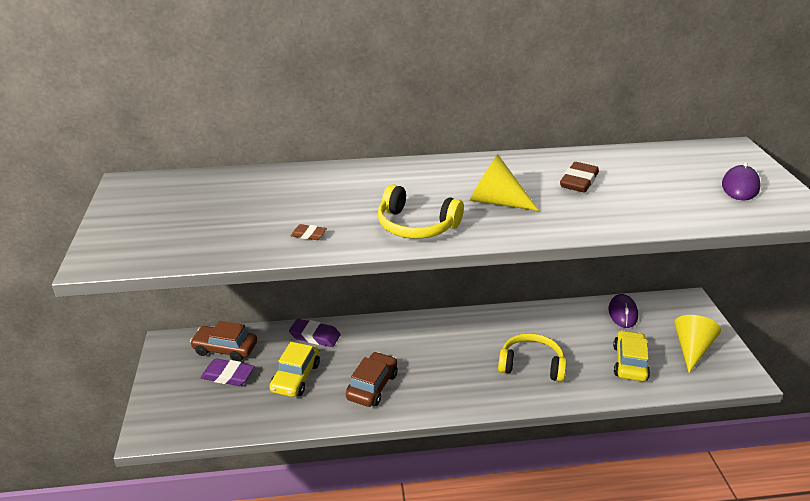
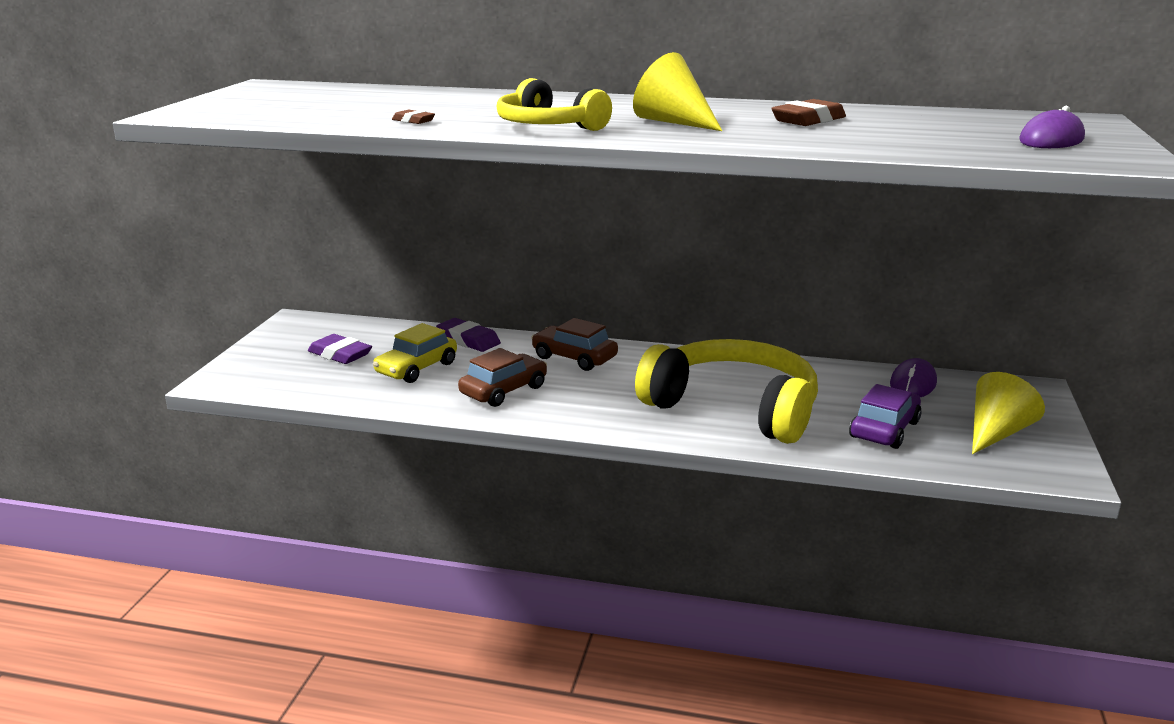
camera: 20 degrees right, 10 degrees down
(225, 349) = (355, 334): brown car -> brown car (574, 358)
(531, 365) = (734, 408): yellow headphones -> yellow headphones, size x1.75
(629, 363) = (884, 429): yellow car -> purple car

